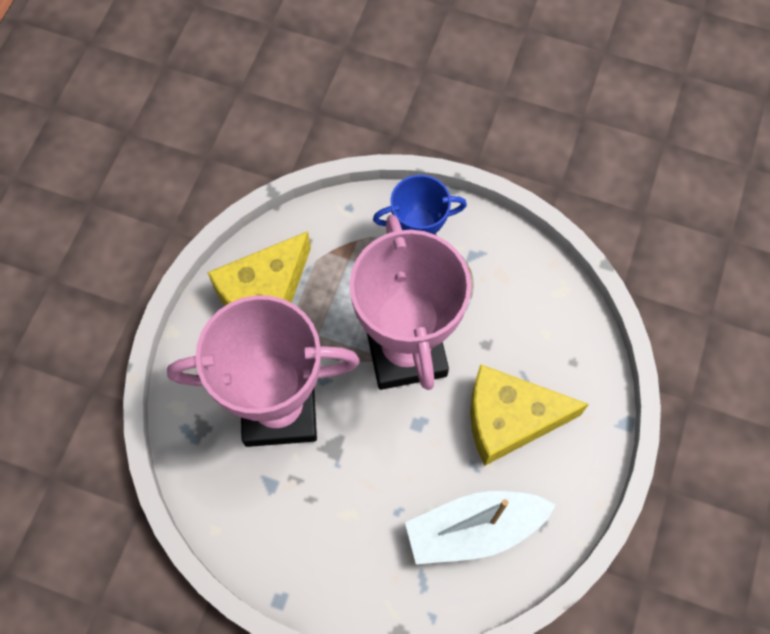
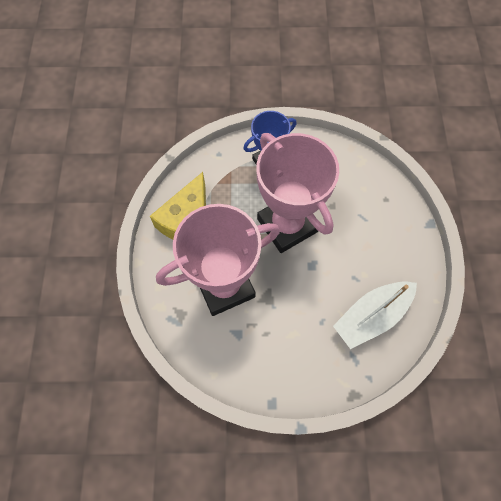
camera: 20 degrees left, 0 degrees up
(509, 419) = (364, 244): yellow cheese -> none

